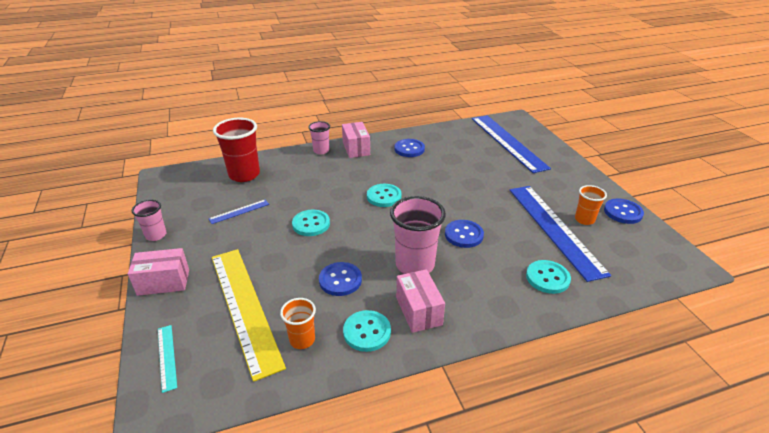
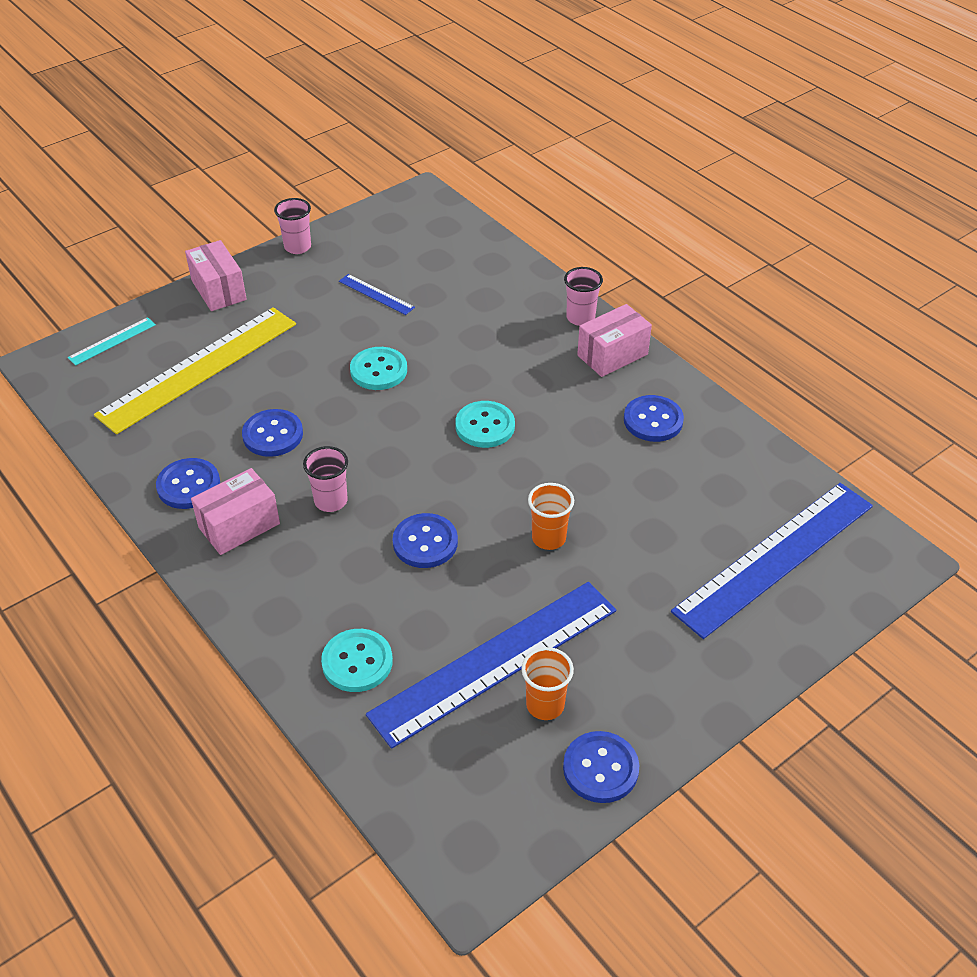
camera: 70 degrees right, 10 degrees up
(244, 175) = (466, 265): red cup -> none
(302, 340) = (161, 433): orange cup -> orange cup (549, 538)
(367, 332) = (188, 485): turquoise button -> blue button
(415, 265) = (331, 501): pink cup -> pink cup, size x0.56

